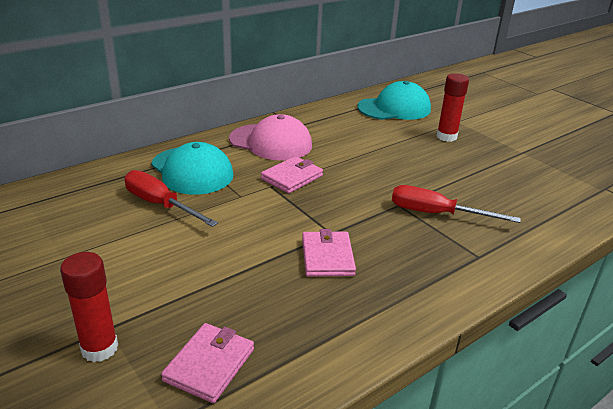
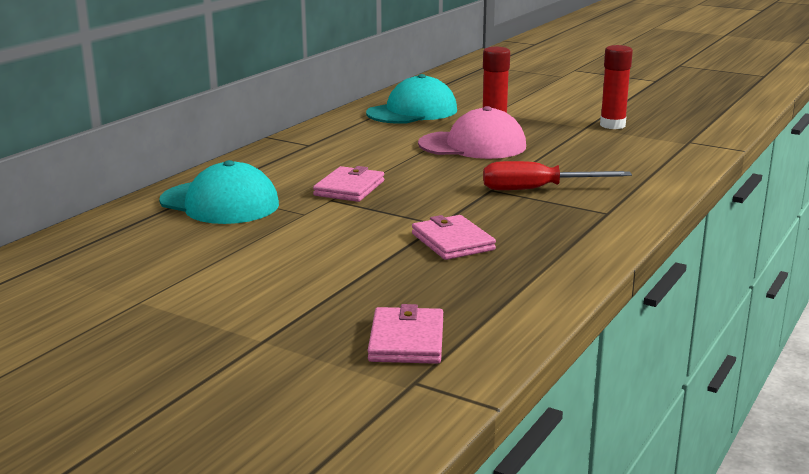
camera: 20 degrees left, 10 degrees down
(99, 348) = (271, 356): red glue stick -> red glue stick (612, 125)
(160, 204) = (212, 237): red screwdriver -> none
(271, 142) = (292, 163): pink cap -> pink cap (472, 145)

